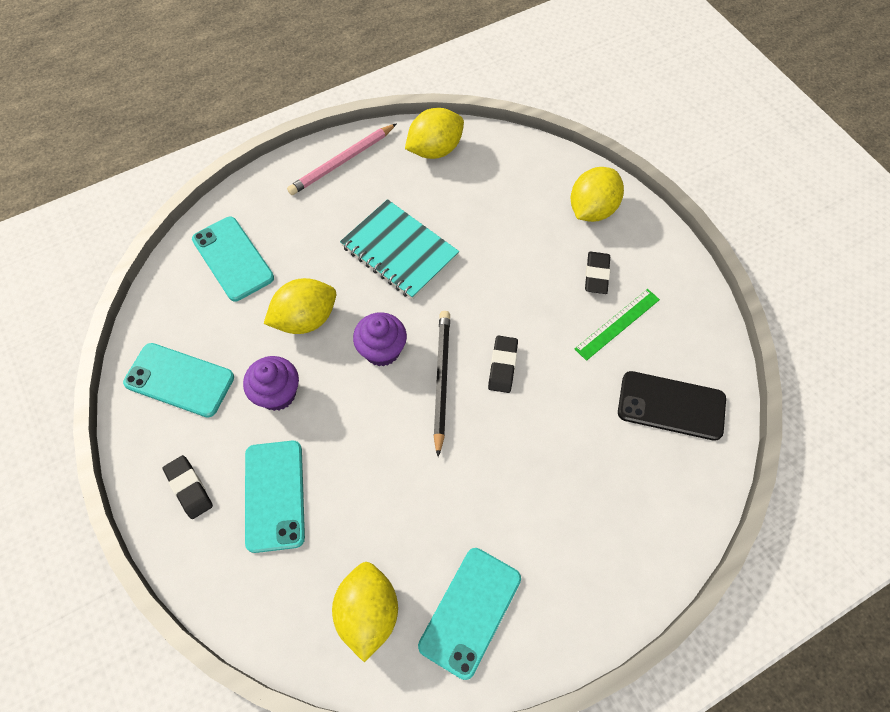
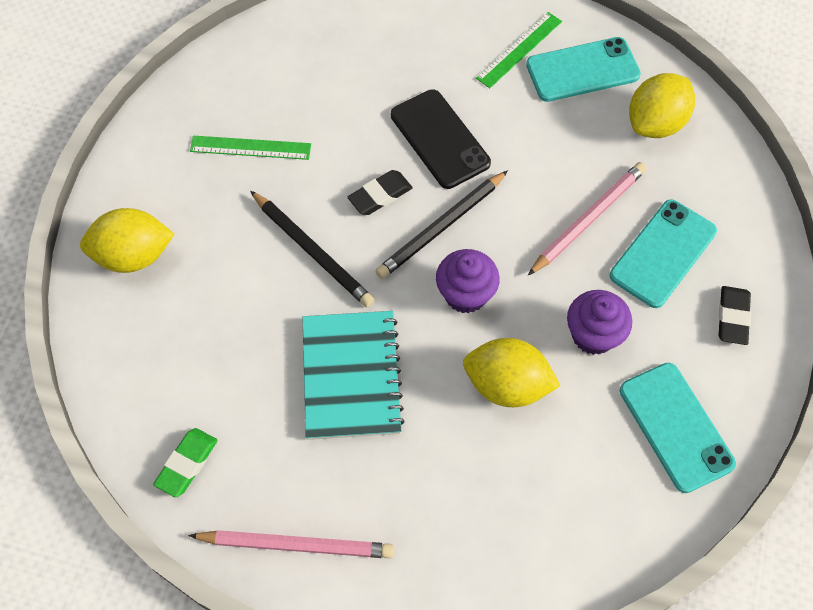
camera: 135 degrees left, 0 degrees up
(233, 258) = (522, 522): turquoise phone -> none
(349, 474) = (588, 220): none -> pink pencil
(435, 150) = (187, 464): yellow lemon -> green eraser
(501, 296) = (312, 251): none -> black pencil
(537, 582) = (519, 50): none -> green ruler
(596, 275) = (212, 197): black eraser -> none
(671, 405) = (292, 65): black phone -> black phone (439, 139)

